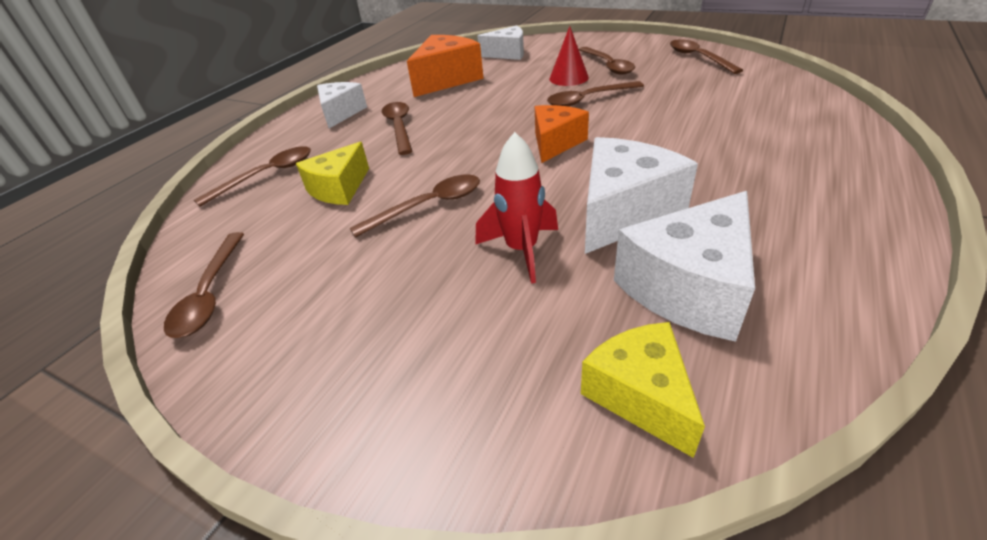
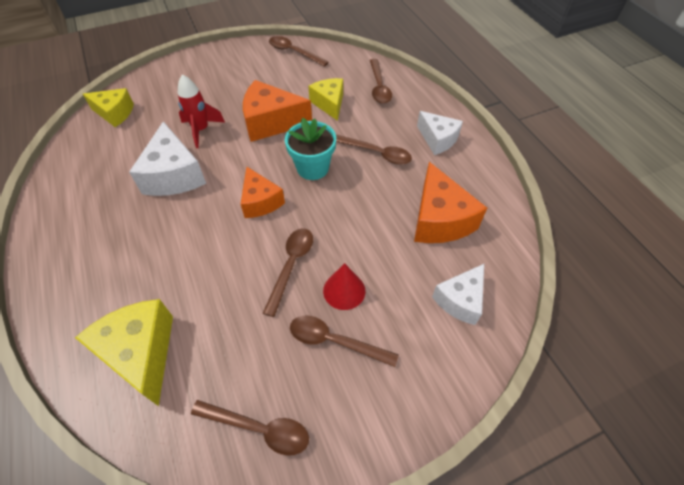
camera: 125 degrees right, 15 degrees up
(428, 206) = (271, 122): brown spoon -> orange cheese
(468, 144) = (312, 168): none -> turquoise flower pot
(689, 288) = (119, 155): white cheese -> none
(768, 104) = (141, 353): none -> yellow cheese

